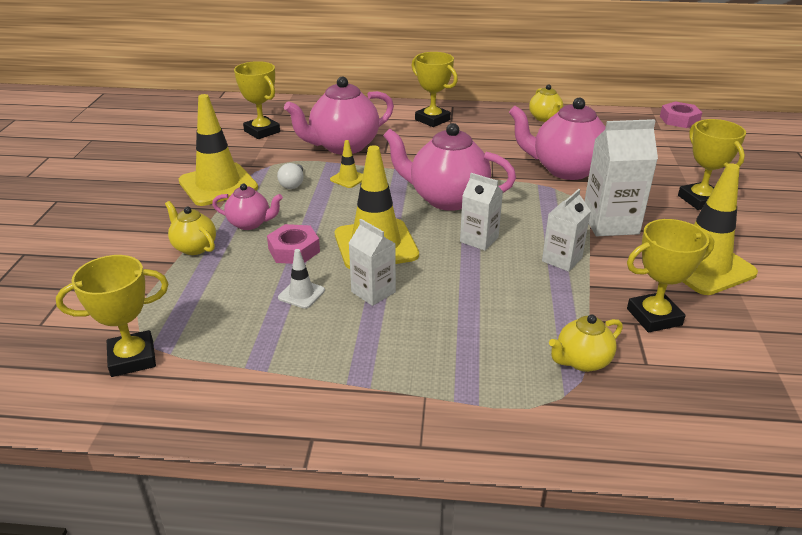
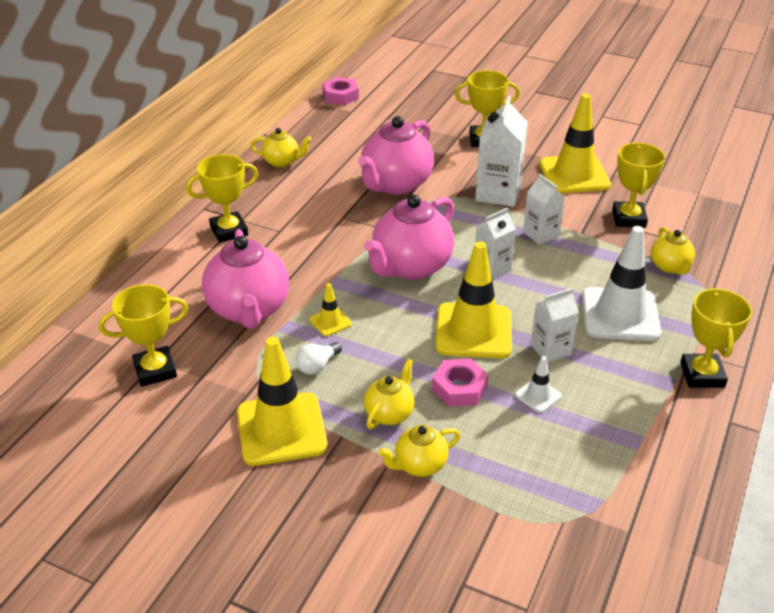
camera: 70 degrees left, 5 degrees up
(132, 358) = (606, 529): yellow trophy -> yellow trophy (702, 375)
(250, 223) = (389, 413): pink teapot -> yellow teapot
(293, 184) = (317, 366): white light bulb -> white light bulb turned 105 degrees clockwise
(459, 331) = (620, 314): none -> white traffic cone

